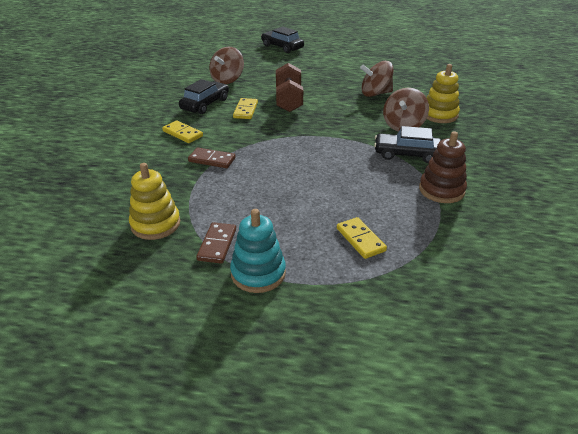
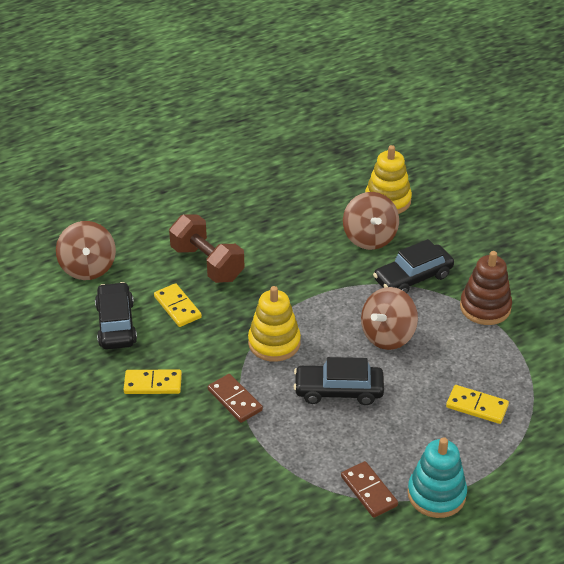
camera: 40 degrees left, 5 degrees up
(155, 224) = (286, 509): yellow stacking toy -> yellow stacking toy (274, 343)
(212, 160) = (235, 400): brown domino -> brown domino turned 75 degrees clockwise
(282, 47) = (79, 167): black car -> black car (338, 391)
(375, 94) = (290, 200): brown spinning top -> brown spinning top (388, 335)

